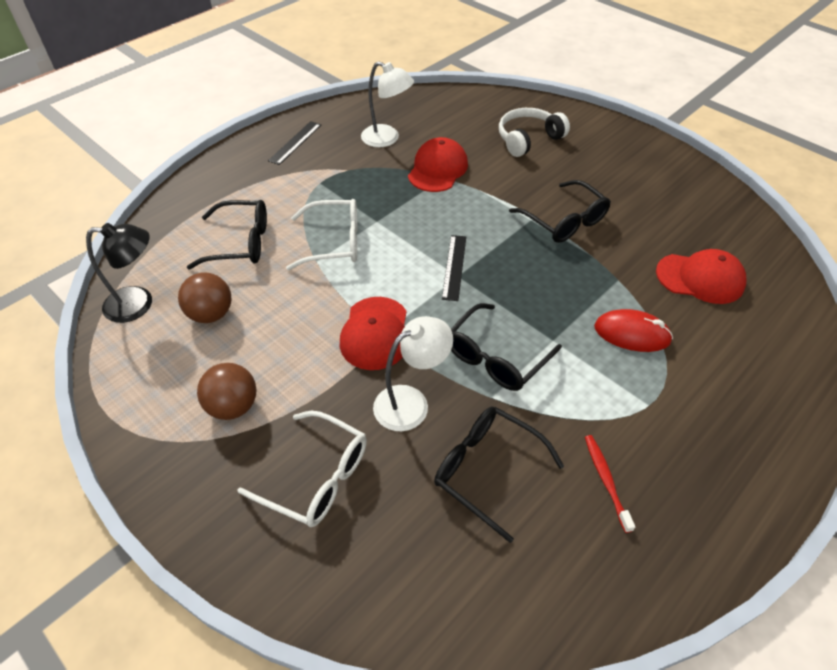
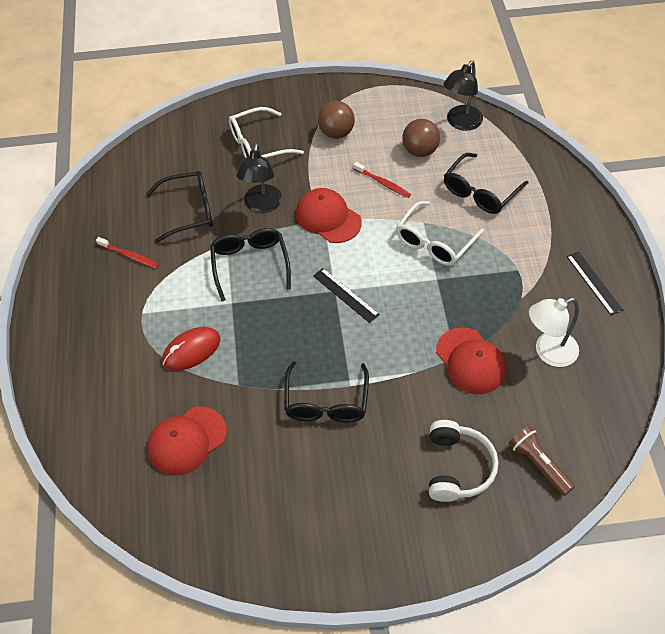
camera: 130 degrees right, 5 degrees up
(286, 318) = (382, 183): none -> red toothbrush
(411, 402) = (262, 205): white lamp -> black lamp
(482, 111) = (538, 464): none -> brown flashlight
(564, 221) = (326, 402): black glasses -> black glasses turned 90 degrees counterclockwise

